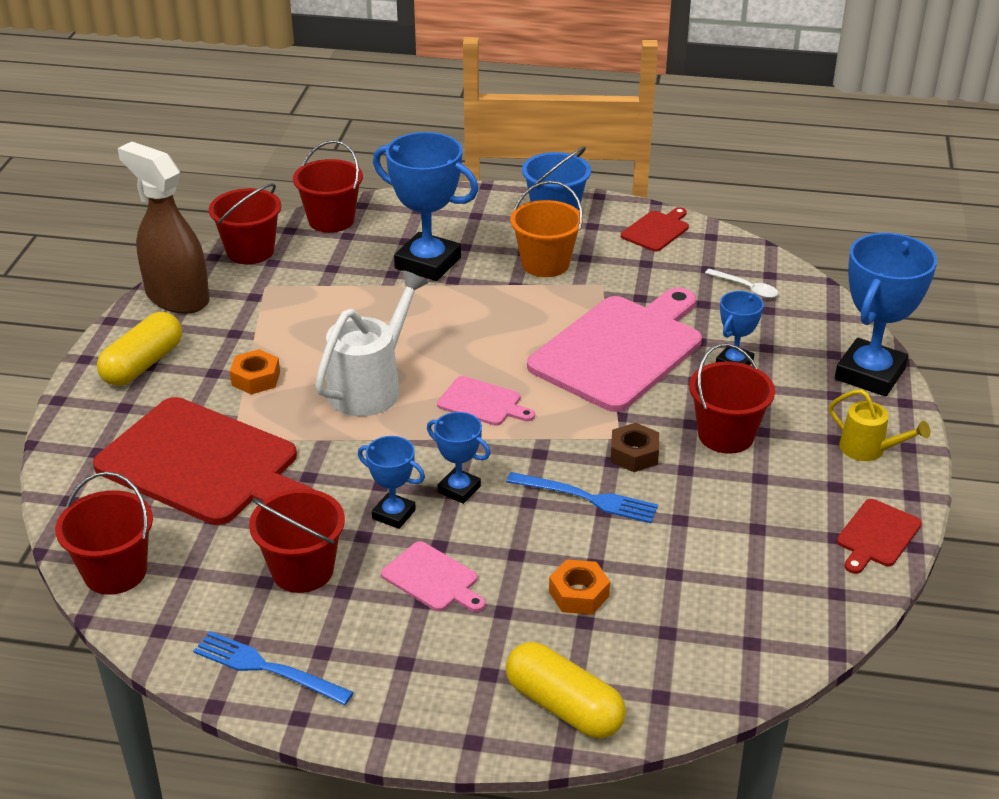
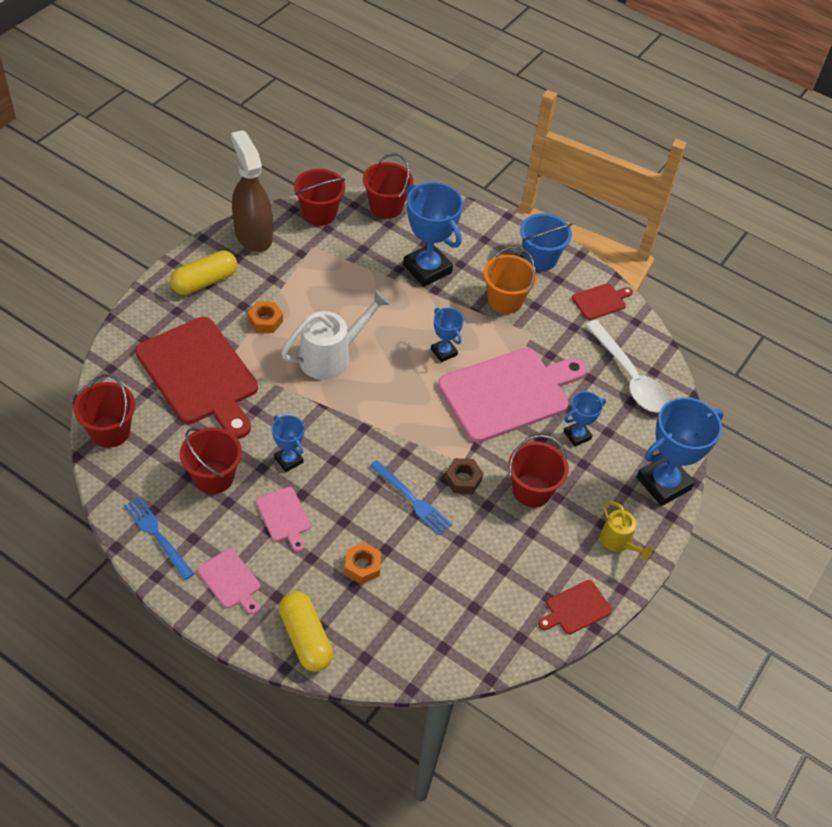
camera: 20 degrees right, 15 degrees up
(459, 489) = (338, 459): blue trophy -> blue trophy (444, 352)
(482, 402) = (393, 398): pink cutting board -> pink cutting board (230, 581)
(746, 288) = (629, 376): white spoon -> white spoon, size x2.15

